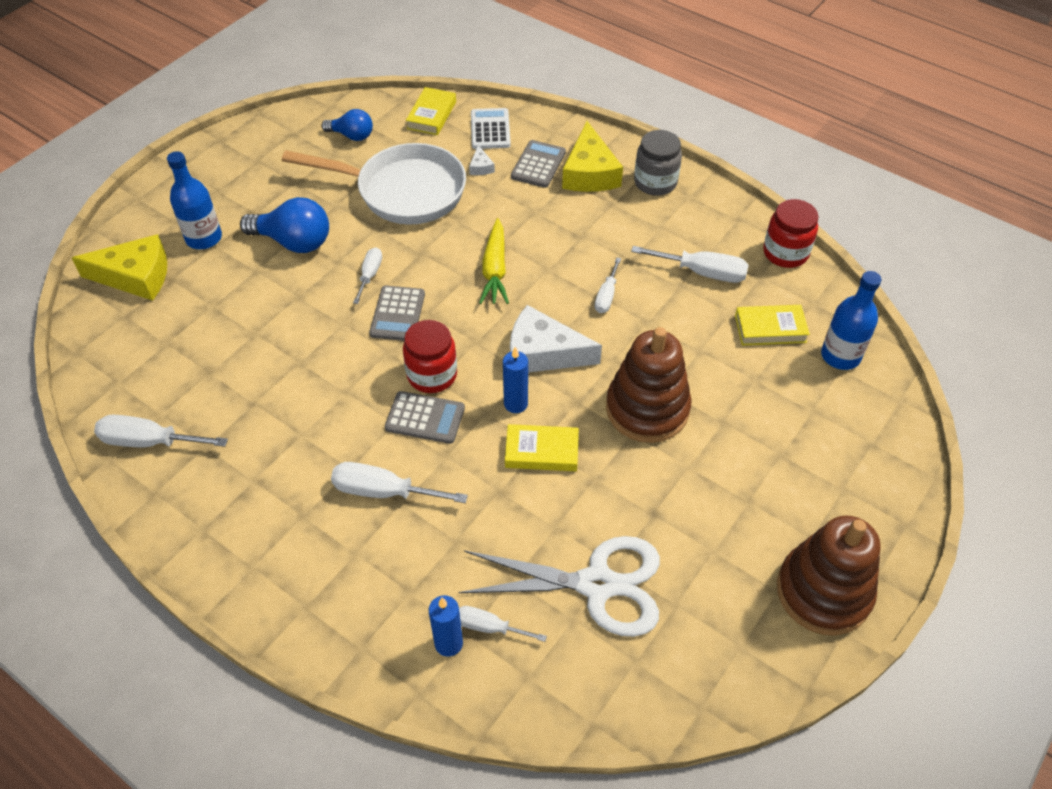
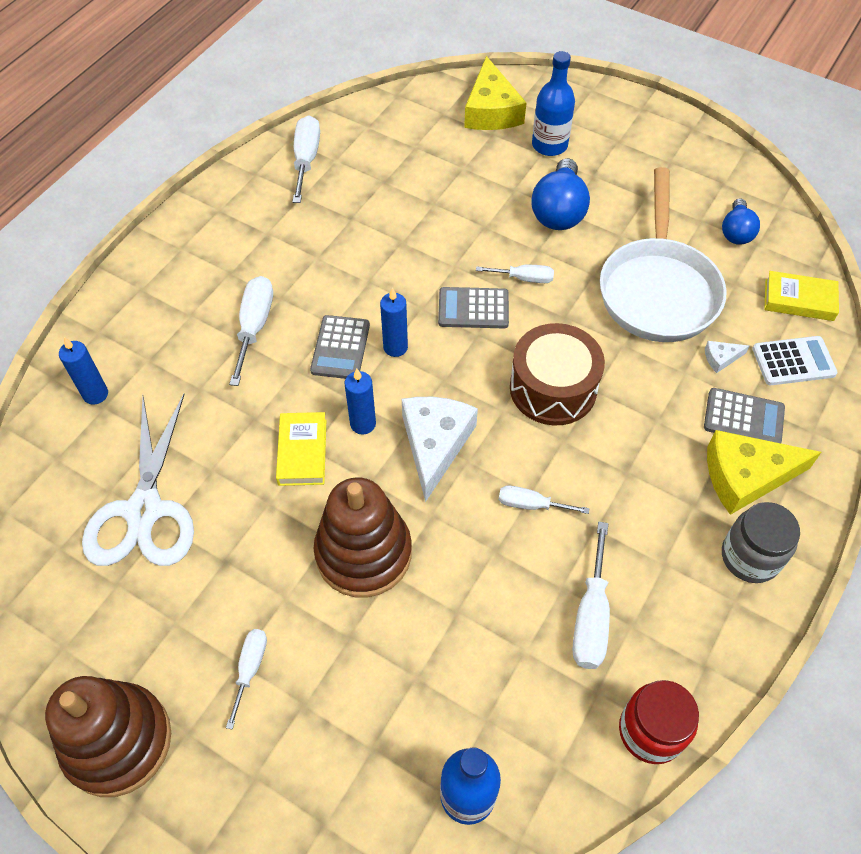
camera: 85 degrees right, 5 degrees up
(432, 375) = (395, 347): red jar -> blue candle
(489, 627) = (108, 423): white screwdriver -> white screwdriver (250, 669)
(495, 269) = (553, 388): yellow carrot -> brown drum
(770, 329) = (504, 702): yellow book -> none

